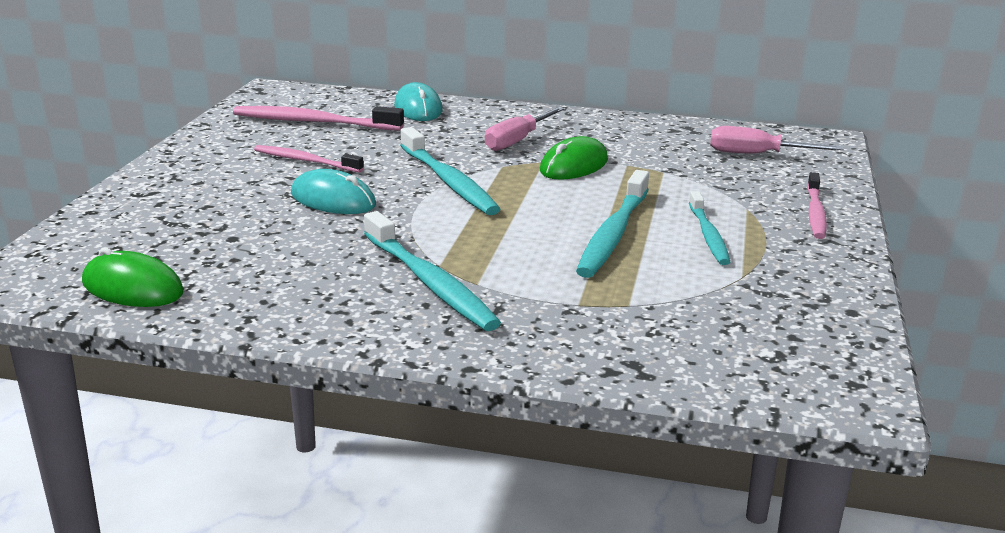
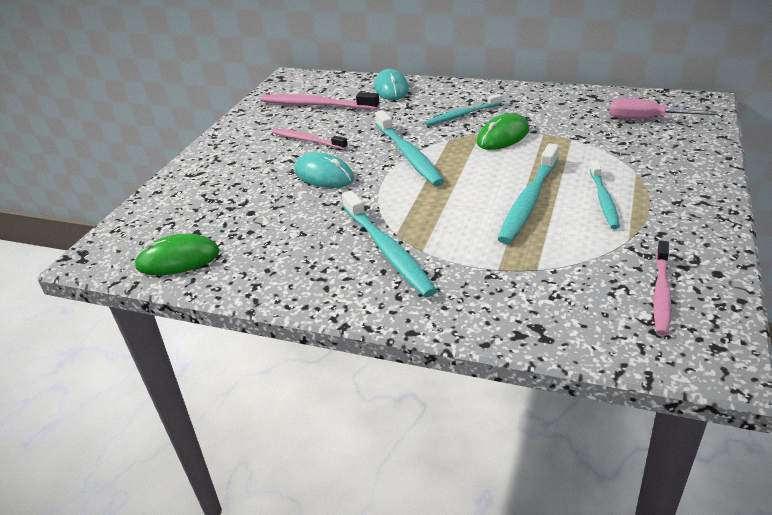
camera: 10 degrees right, 10 degrees up
(132, 288) = (178, 259): green mouse -> green mouse turned 45 degrees counterclockwise
(517, 141) = (462, 115): pink screwdriver -> turquoise toothbrush
(815, 213) = (691, 175): pink toothbrush -> pink toothbrush (661, 293)

